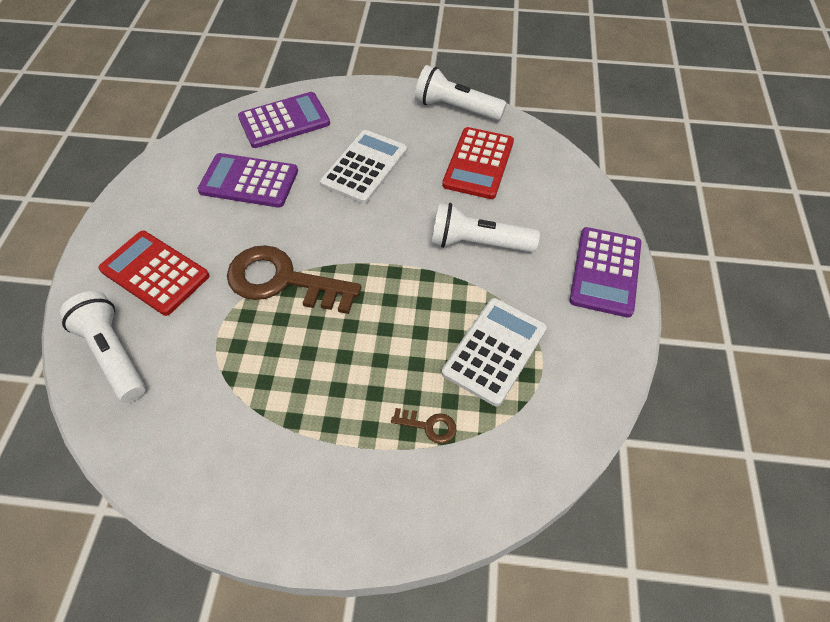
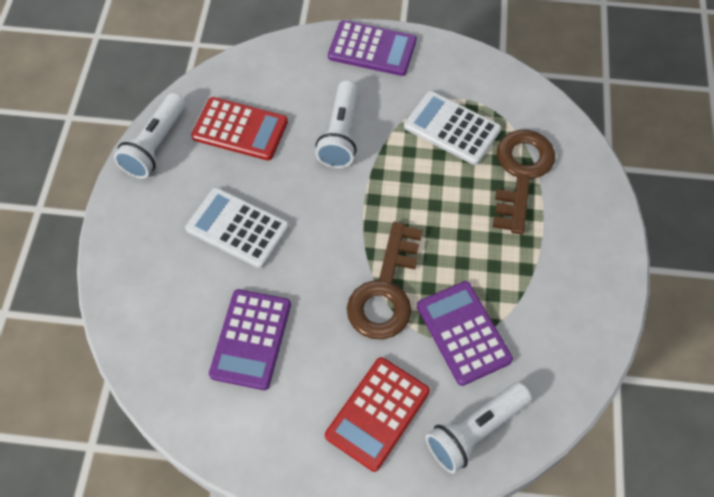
camera: 90 degrees left, 5 degrees up
(284, 121) = (155, 313): purple calculator -> purple calculator (463, 333)
(429, 426) = (521, 174): brown key -> brown key, size x2.40

